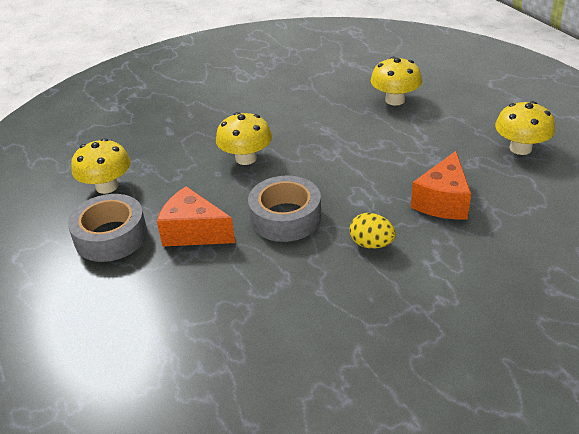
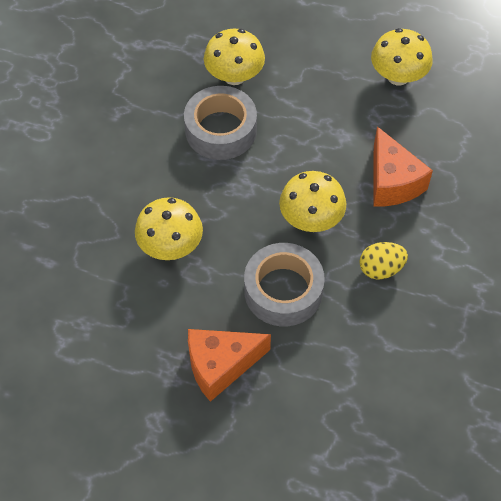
camera: 45 degrees left, 20 degrees up
(107, 186) = (69, 376): yellow mushroom -> yellow mushroom (311, 219)
(111, 236) = (149, 427): grey tape -> grey tape (221, 130)

